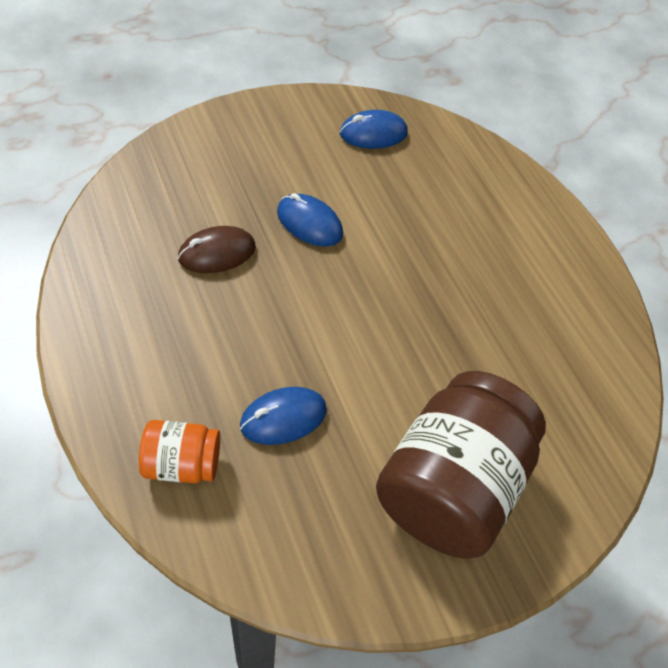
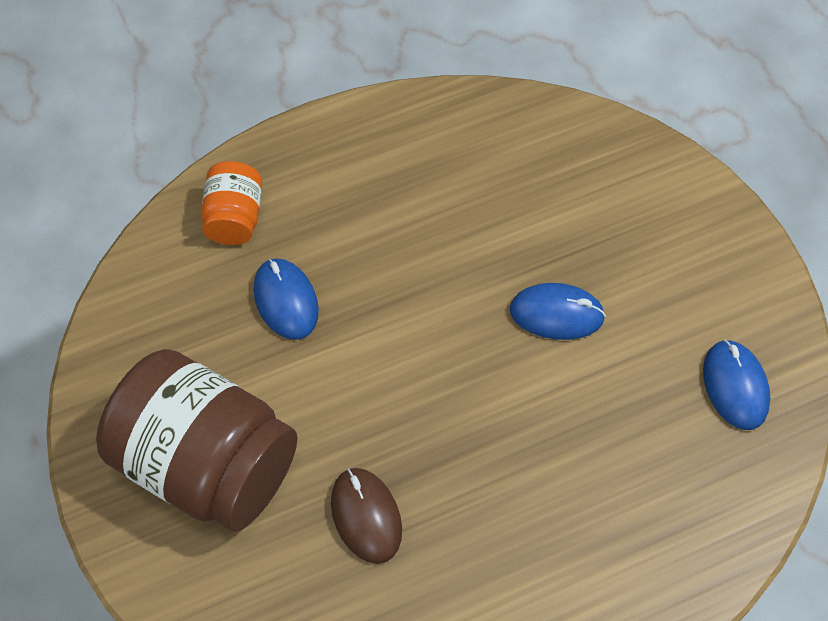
camera: 95 degrees right, 5 degrees up
(217, 253) = (496, 221): brown mouse -> brown mouse (366, 516)
(309, 223) = (556, 314): blue mouse -> blue mouse turned 60 degrees clockwise

